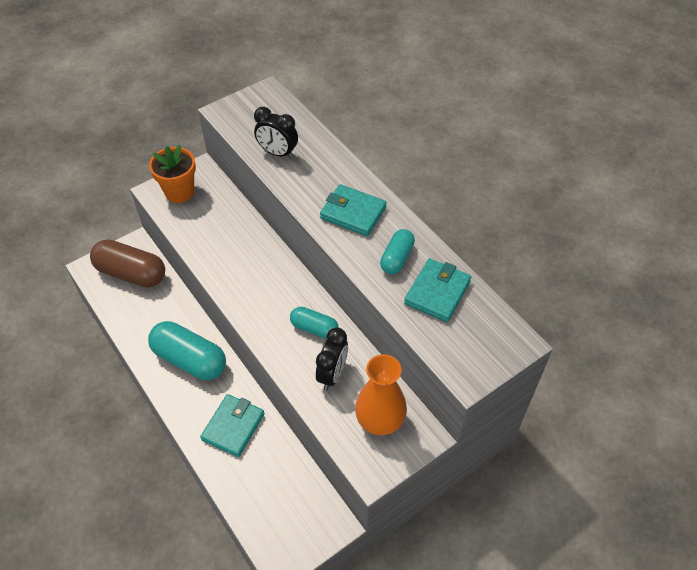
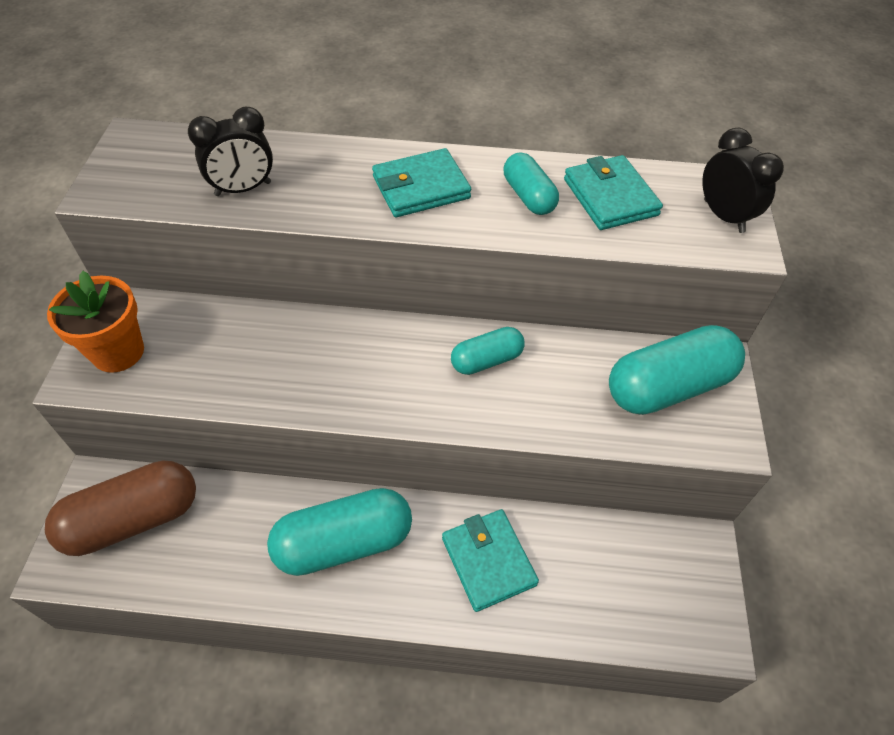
camera: 50 degrees left, 0 degrees up
(332, 374) = (567, 386): black clock -> black clock (723, 216)
(380, 420) = (668, 386): orange vase -> turquoise capsule

